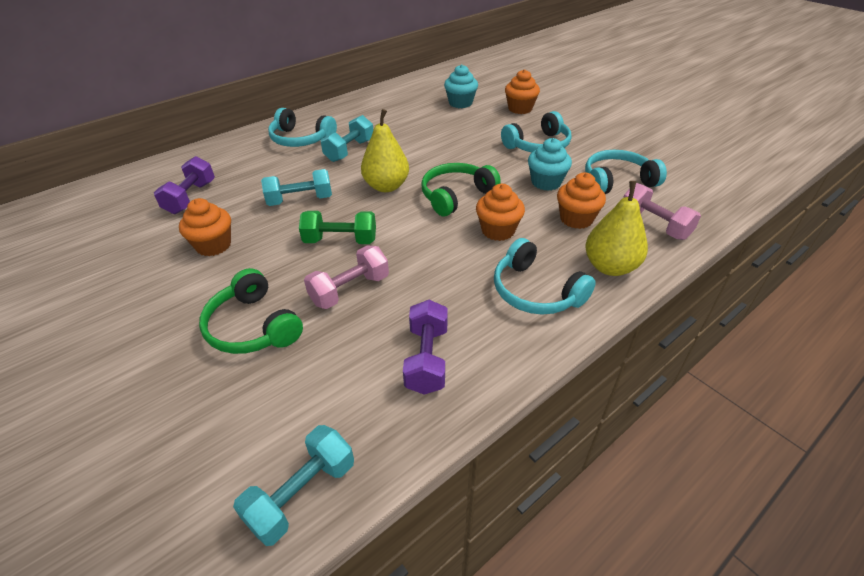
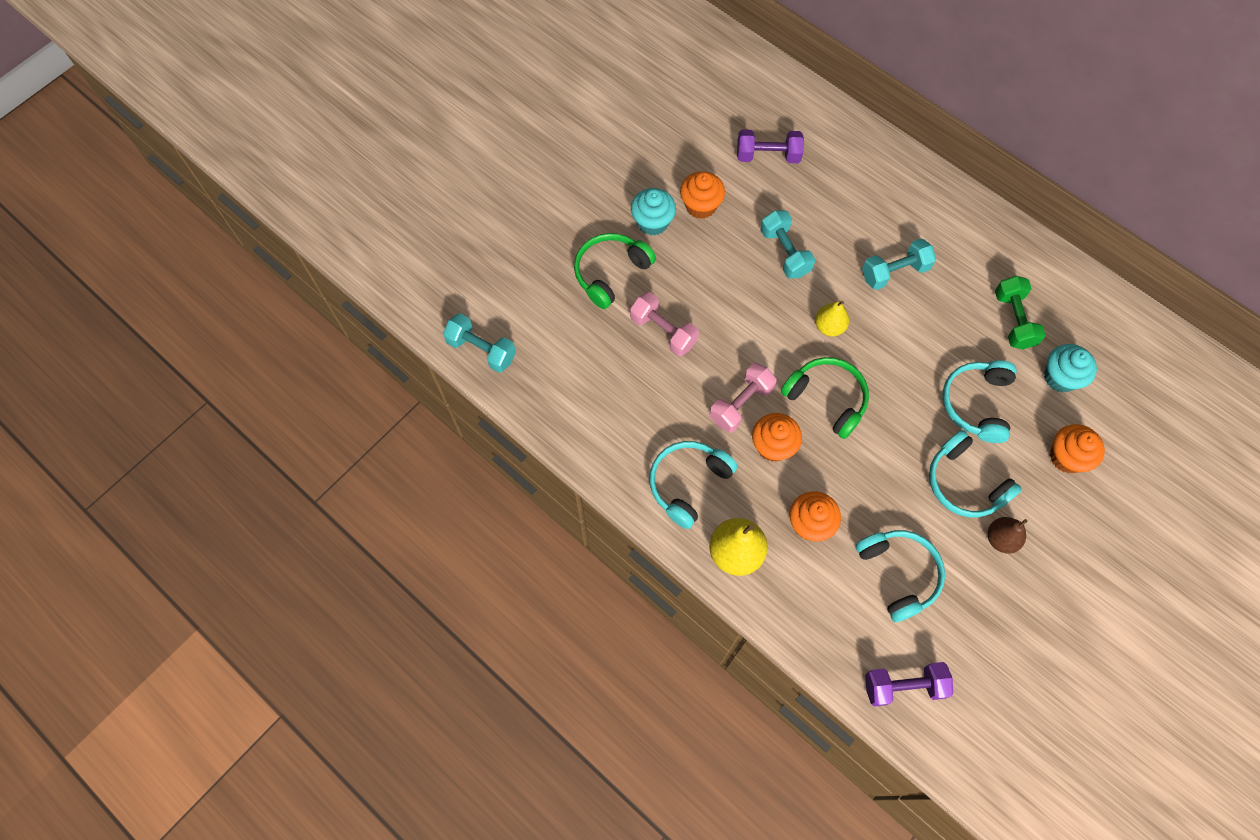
camera: 80 degrees right, 25 degrees up
(301, 139) = (907, 214): turquoise headphones -> turquoise headphones (976, 403)
(340, 241) = (728, 306): green dumbbell -> green dumbbell (1013, 320)
(350, 151) = (894, 272): turquoise dumbbell -> turquoise dumbbell turned 45 degrees counterclockwise
(386, 186) = (829, 327): yellow pear -> yellow pear, size x0.64
(427, 359) = (597, 404): purple dumbbell -> purple dumbbell (903, 686)
(546, 182) = (877, 492): turquoise cupcake -> turquoise cupcake (652, 222)
(582, 138) = (1001, 539): none -> brown pear
(654, 225) = (816, 605): pink dumbbell -> pink dumbbell (741, 404)

